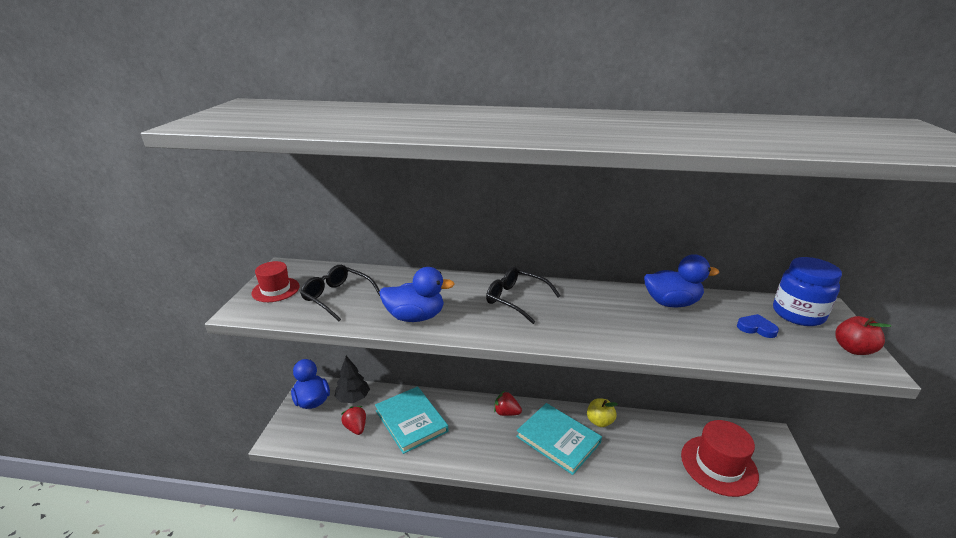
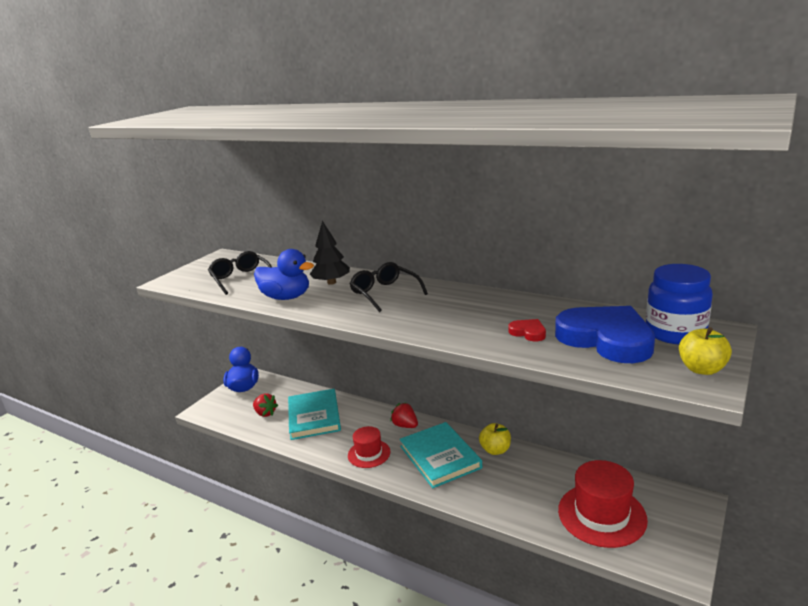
camera: 25 degrees right, 5 degrees down
(275, 290) = (201, 270): red hat -> red hat (369, 453)
(353, 398) = (277, 390): black tree -> black tree (331, 282)
(356, 428) = (265, 413): red strawberry -> red strawberry turned 135 degrees clockwise
(671, 303) = (537, 309): blue duck -> none
(690, 330) = (528, 332): none -> red heart
(756, 328) = (606, 339): blue heart -> blue heart, size x2.42
(853, 349) = (702, 369): red apple -> yellow apple

